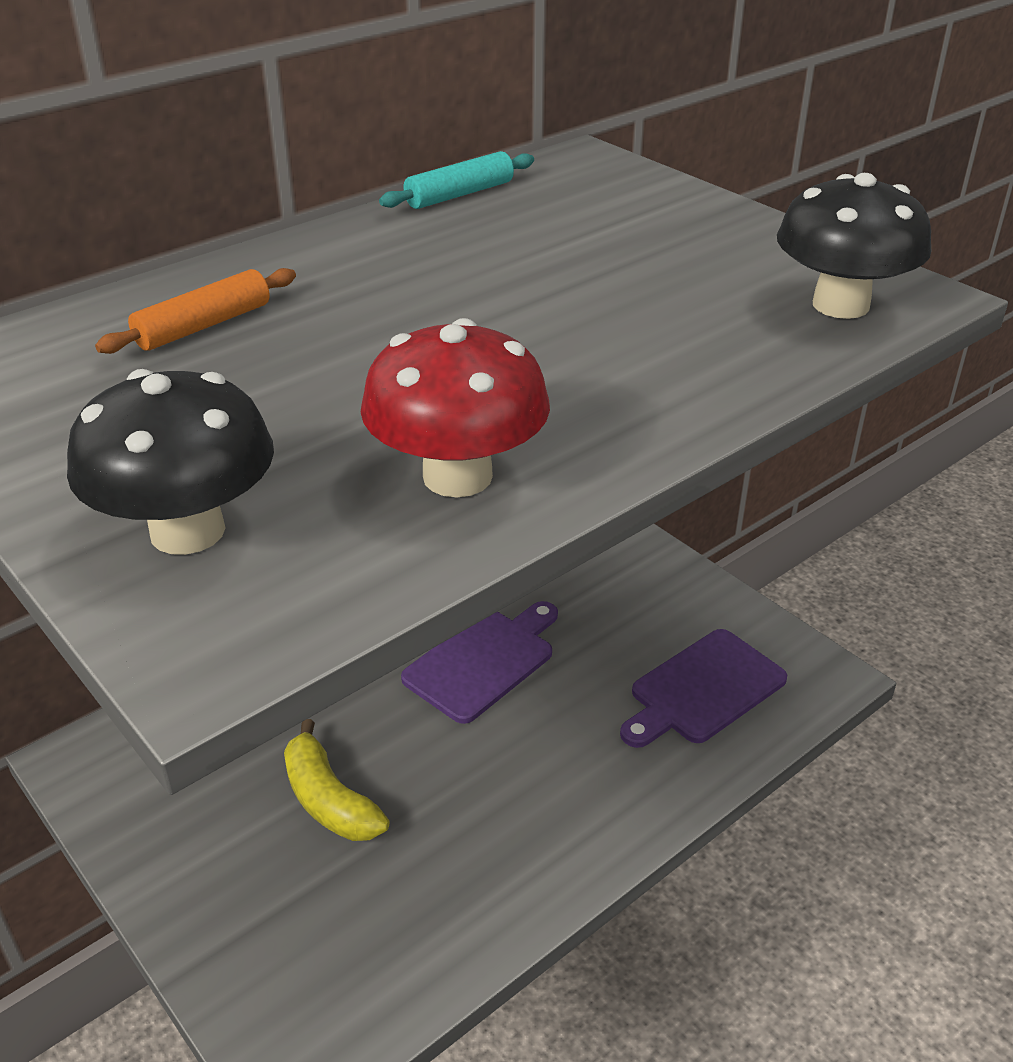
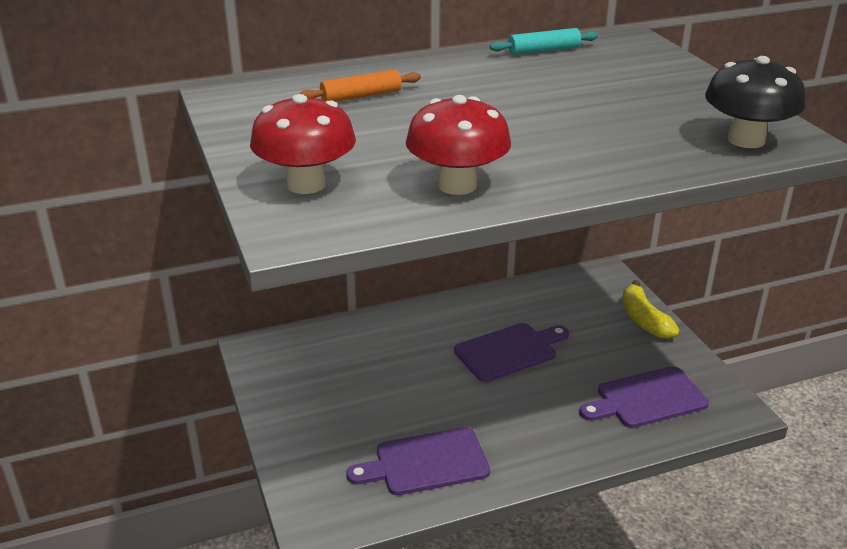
camera: 20 degrees right, 5 degrees down
(187, 531) = (306, 184): black mushroom -> red mushroom
(329, 800) = (385, 402): yellow banana -> yellow banana (644, 320)
(431, 891) = (426, 462): none -> purple cutting board

